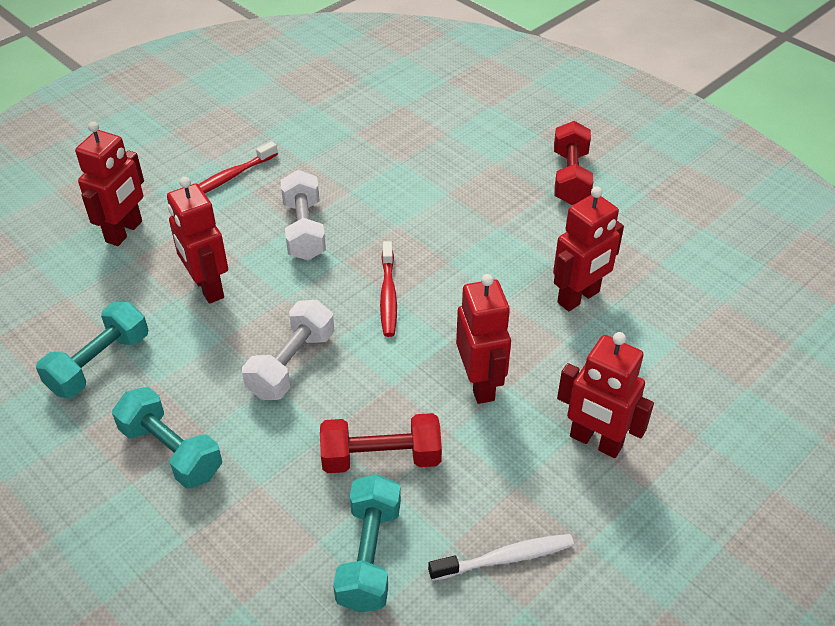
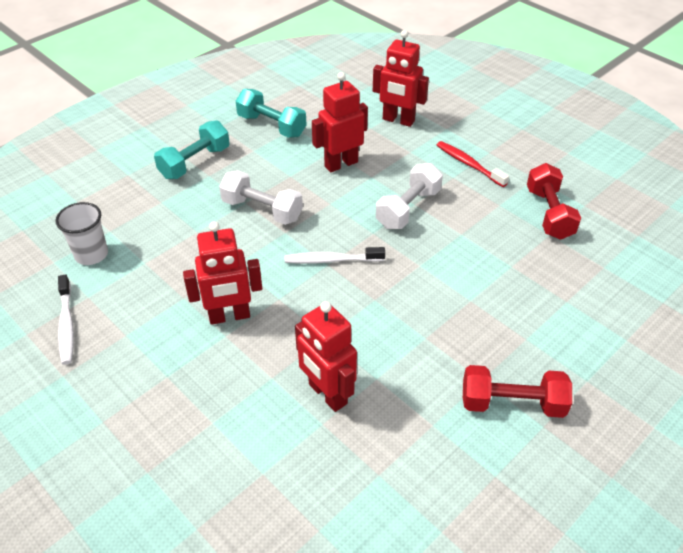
camera: 90 degrees right, 0 degrees up
(304, 230) = (408, 209): white dumbbell -> white dumbbell turned 45 degrees counterclockwise
(369, 555) = (91, 254): turquoise dumbbell -> white cup
(381, 458) = (168, 259): red dumbbell -> red dumbbell (549, 214)
(388, 295) = (331, 260): red toothbrush -> white toothbrush
(595, 442) = (156, 390): red robot -> none

